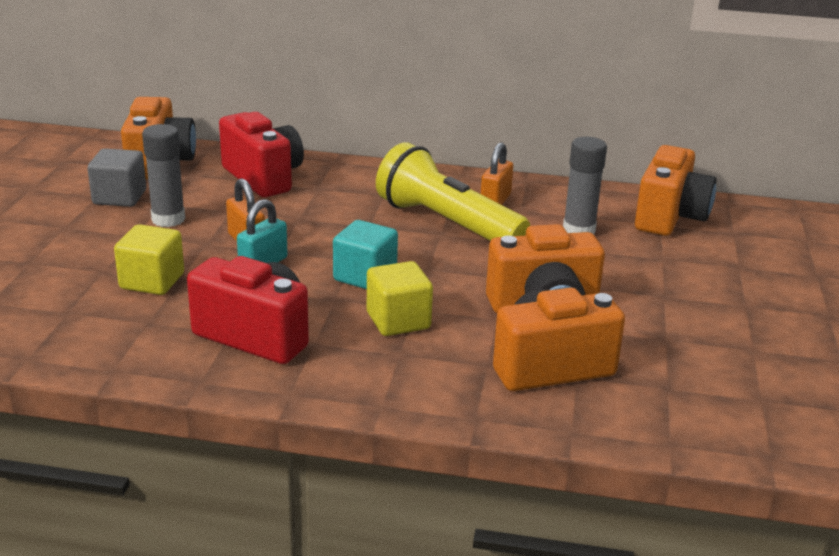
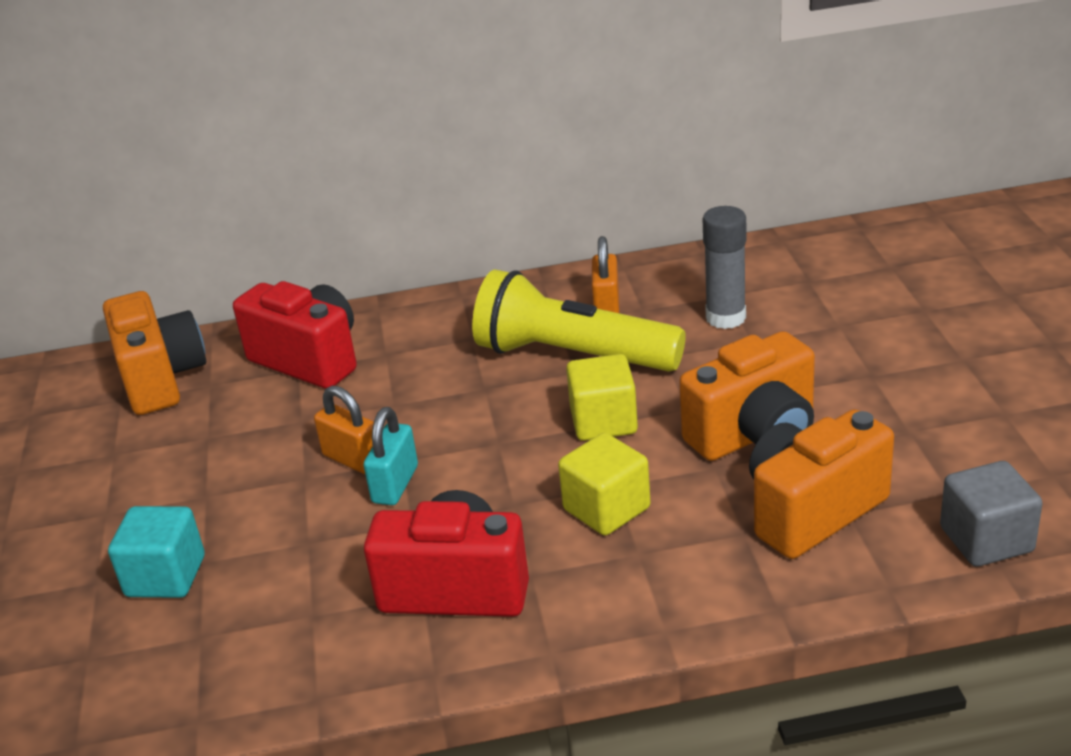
camera: 15 degrees left, 5 degrees up
(119, 197) = (146, 446): grey cube -> grey cube (986, 540)
(152, 281) = (275, 555): yellow cube -> yellow cube (603, 421)
(168, 219) = (232, 459): grey glue stick -> none
(365, 276) = (527, 461): turquoise cube -> turquoise cube (166, 576)
(669, 217) = (811, 268): orange camera -> none

